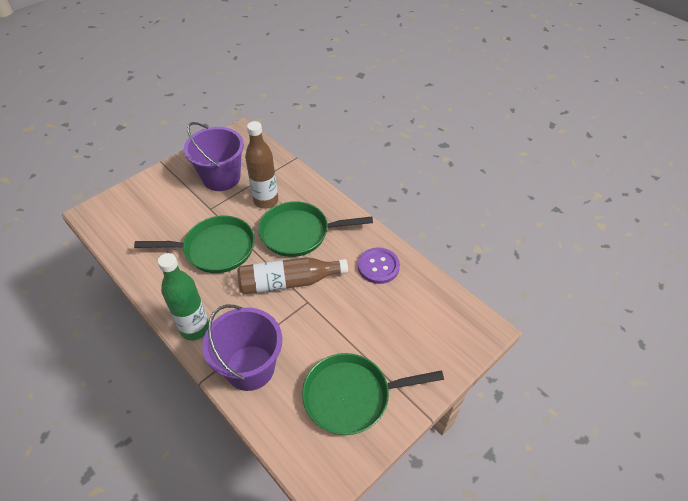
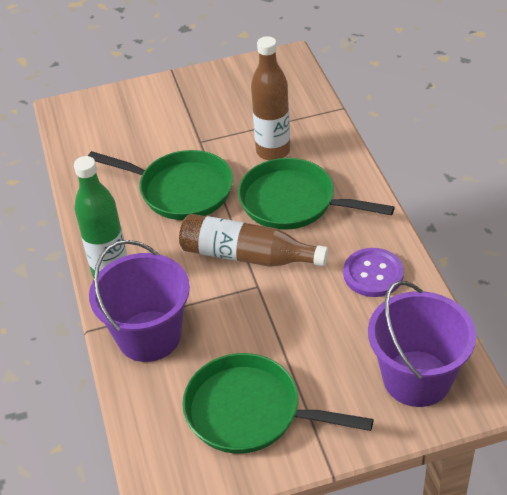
camera: 30 degrees right, 5 degrees down
(221, 177) = (233, 108): purple bucket -> purple bucket (417, 378)

